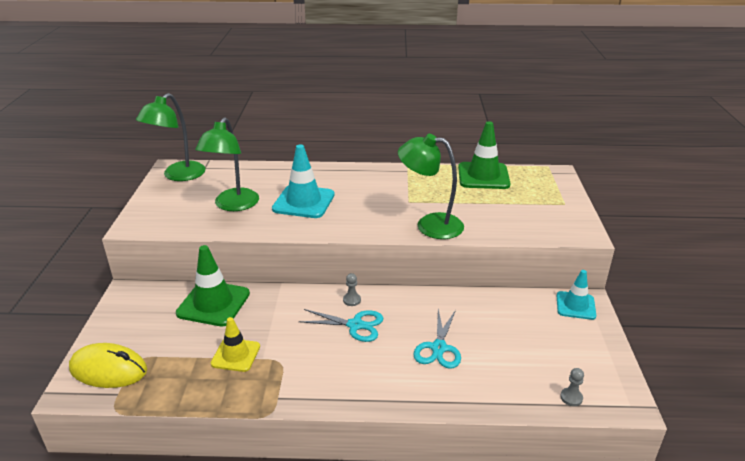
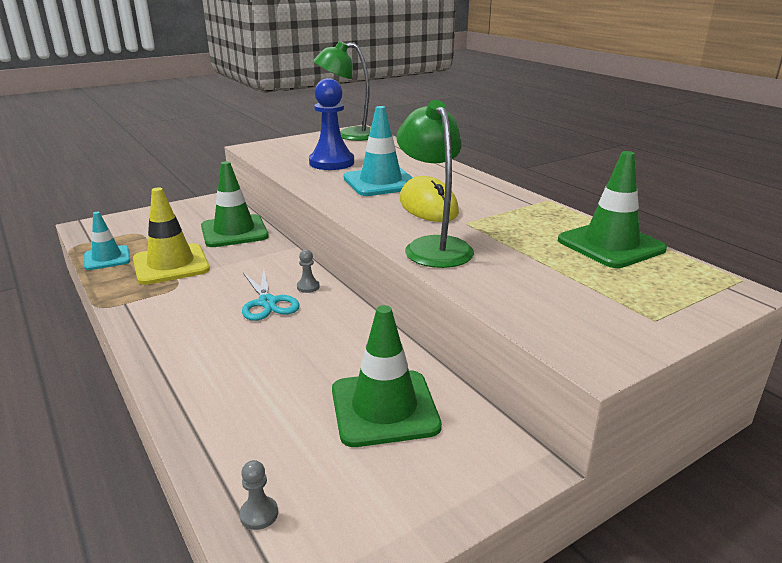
camera: 55 degrees right, 5 degrees down
(108, 369) = (117, 228): yellow mouse -> yellow mouse (428, 206)
(233, 205) = (331, 163): green lamp -> blue pawn
(236, 355) = (171, 264): yellow traffic cone -> yellow traffic cone, size x1.59
(439, 348) = (274, 365): turquoise scissors -> none
(515, 323) = (384, 408): none -> green traffic cone
(575, 305) = (492, 456): turquoise traffic cone -> turquoise traffic cone (107, 258)

